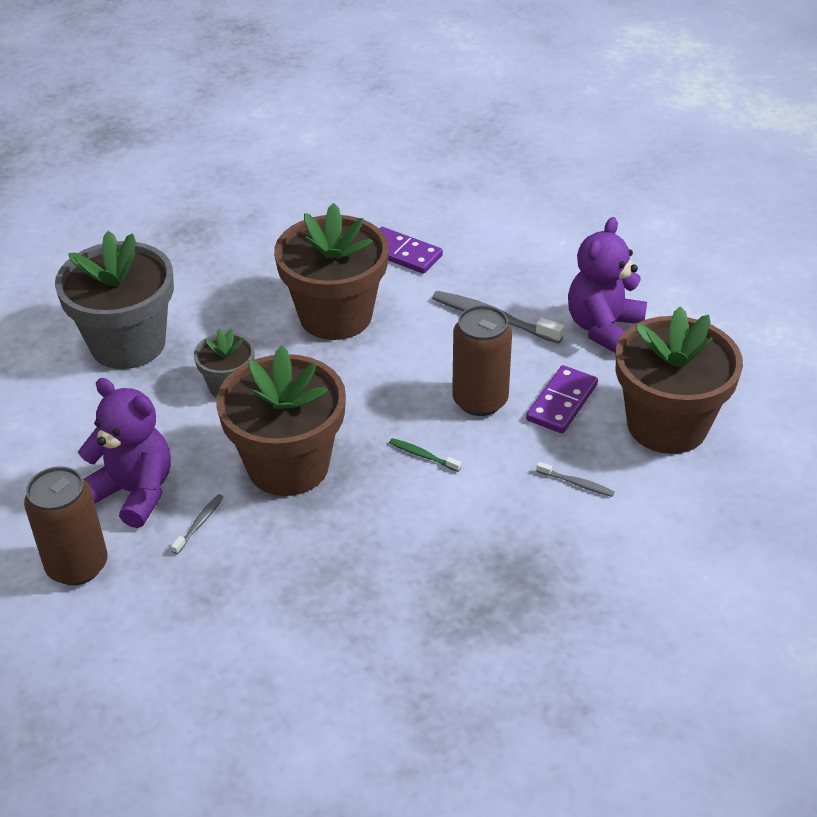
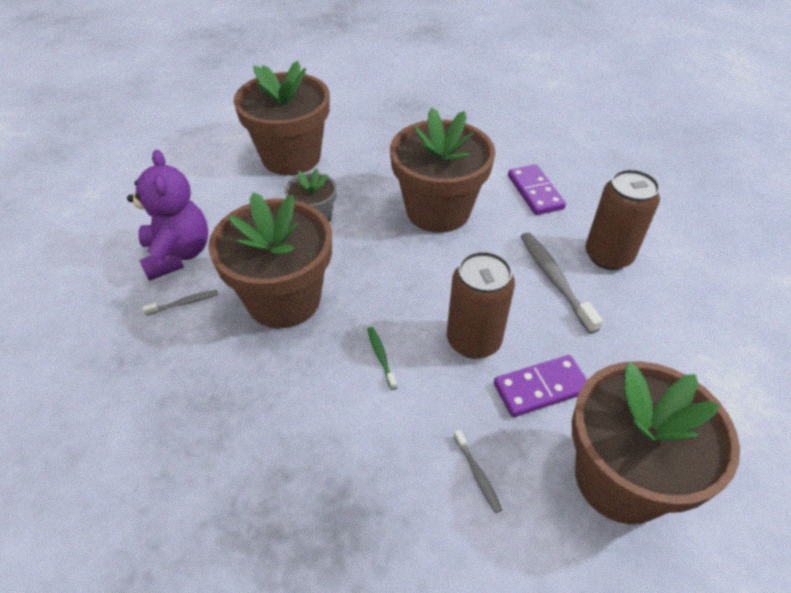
camera: 40 degrees right, 5 degrees up
(77, 566) = (90, 282): brown can -> brown can (608, 256)
(128, 344) = (291, 157): grey flower pot -> brown flower pot
(603, 328) = (646, 345): purple teddy bear -> none

